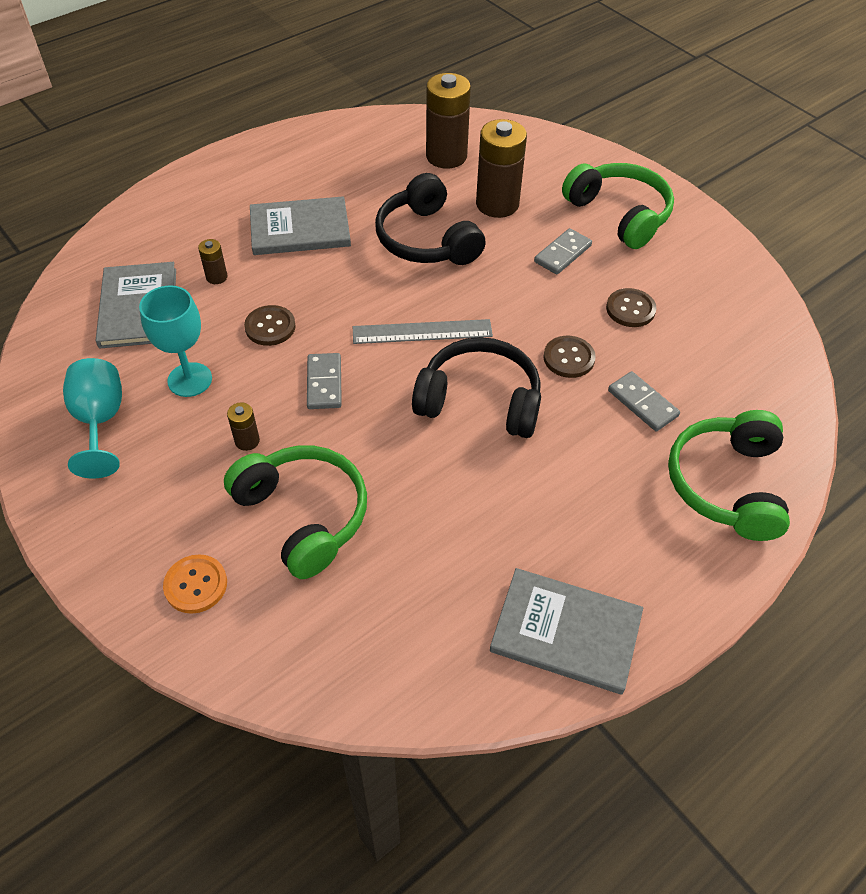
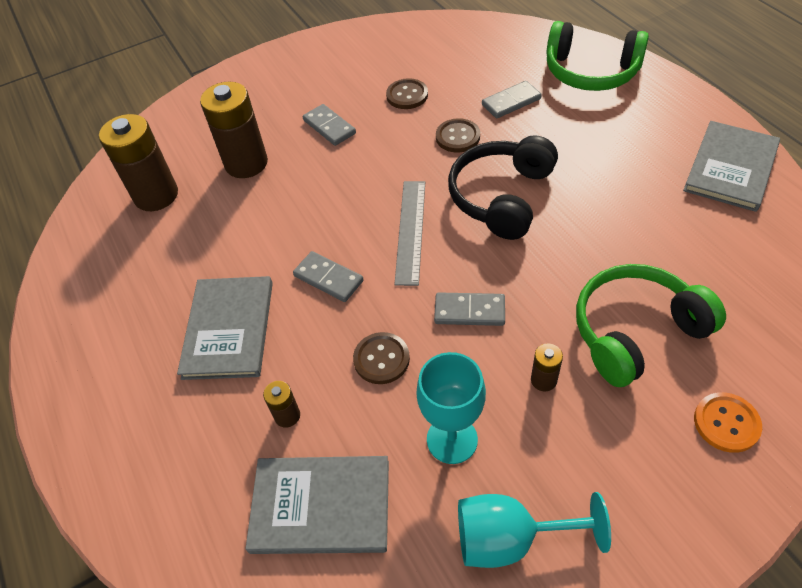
camera: 75 degrees left, 0 degrees up
(358, 281) = (328, 278): none -> grey domino
(426, 240) = (281, 219): black headphones -> none
(619, 214) = (289, 87): green headphones -> none

